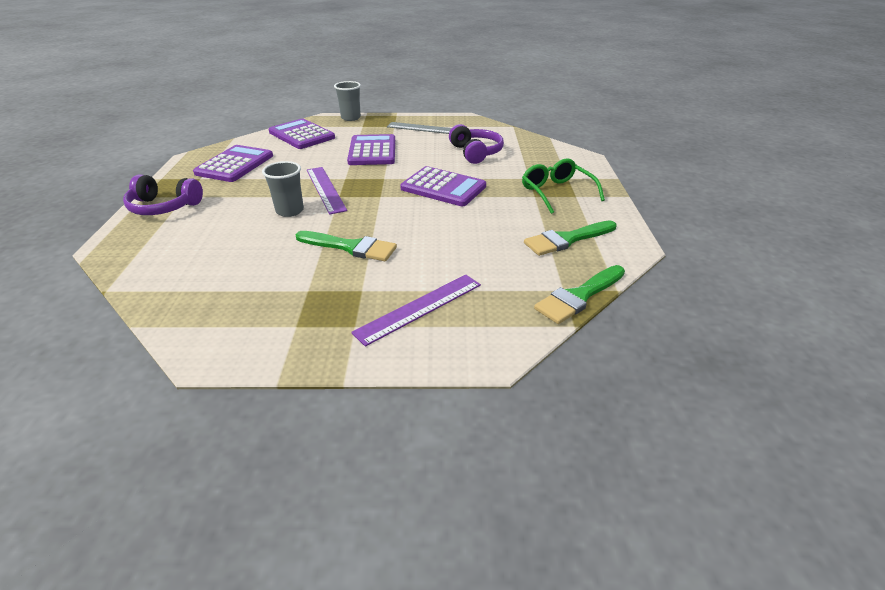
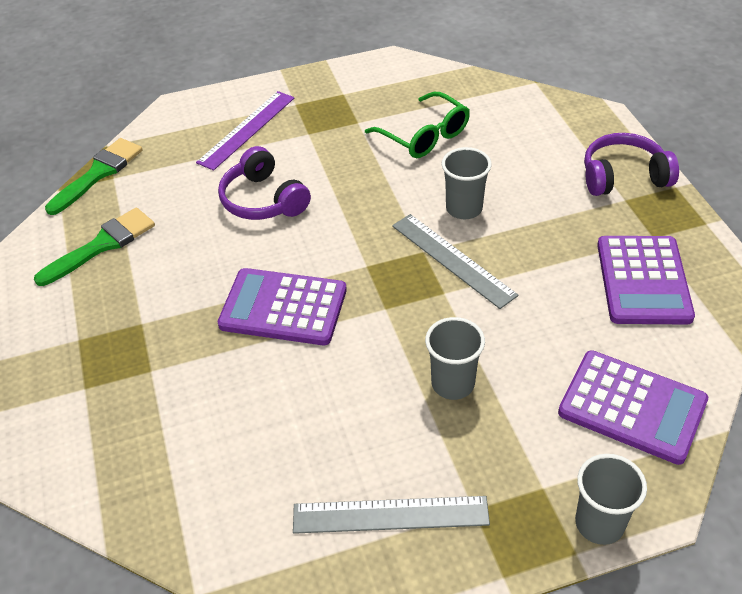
camera: 165 degrees right, 10 degrees up
(325, 189) = (453, 259): purple ruler -> grey ruler
(350, 247) = (350, 175): green brush -> none
(372, 151) = (453, 384): purple calculator -> grey cup
(476, 152) = (257, 432): purple headphones -> purple headphones (263, 200)
(557, 192) = (106, 340): green glasses -> green glasses (424, 136)

